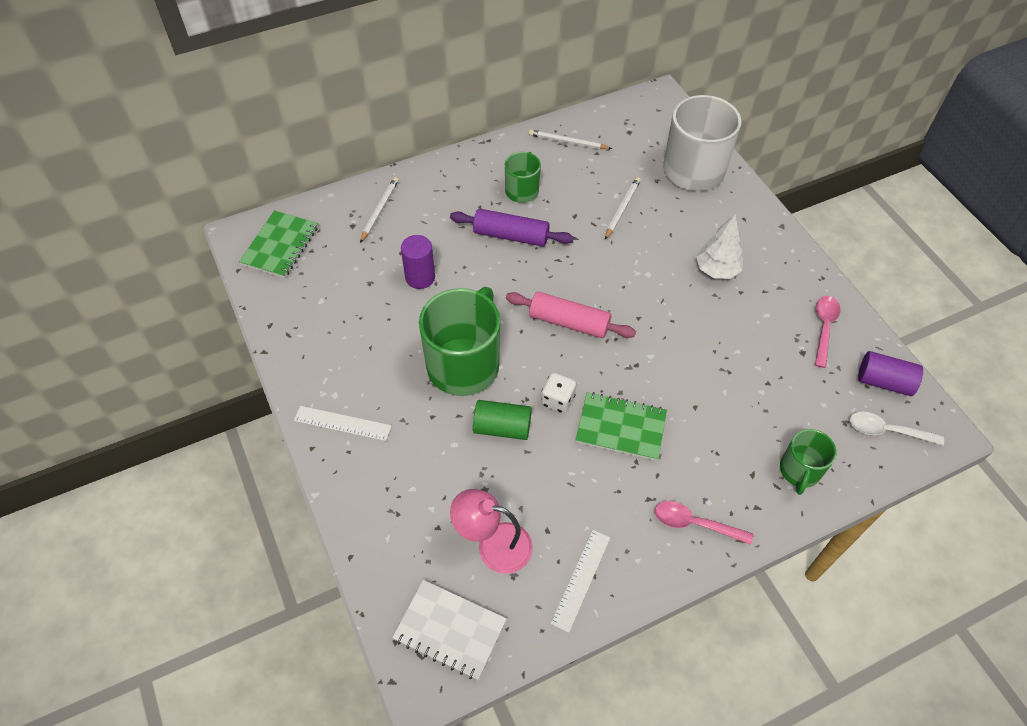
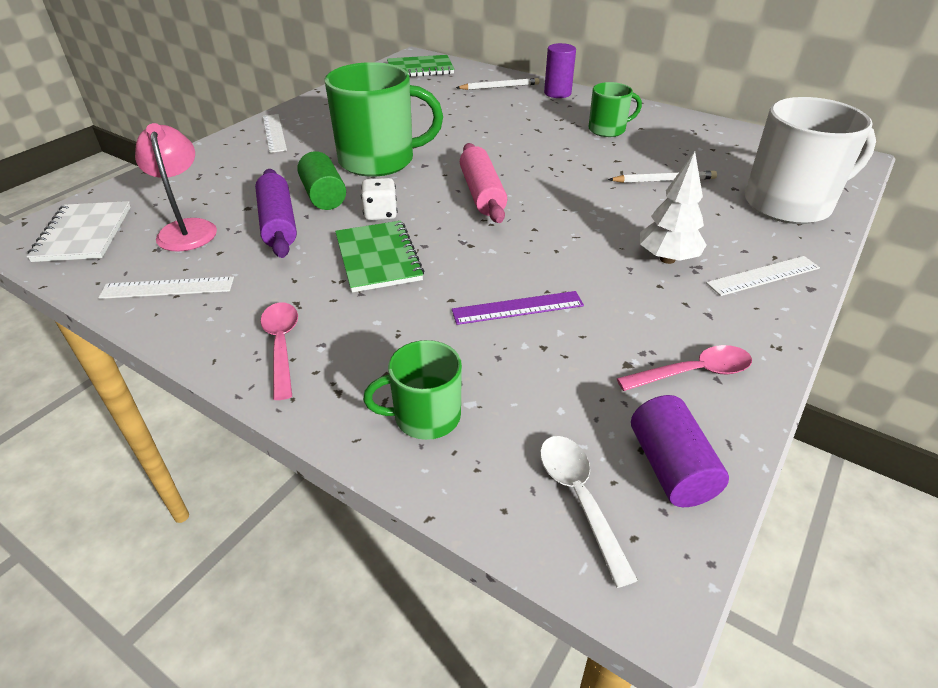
camera: 60 degrees right, 15 degrees down
(420, 277) = (451, 119): purple cylinder -> purple cylinder (557, 93)
(511, 235) = (548, 139): purple rolling pin -> purple rolling pin (278, 223)
(568, 142) = (701, 132): white pencil -> none
(724, 376) = (518, 308): none -> purple ruler
(759, 238) = (763, 276): none -> white ruler

